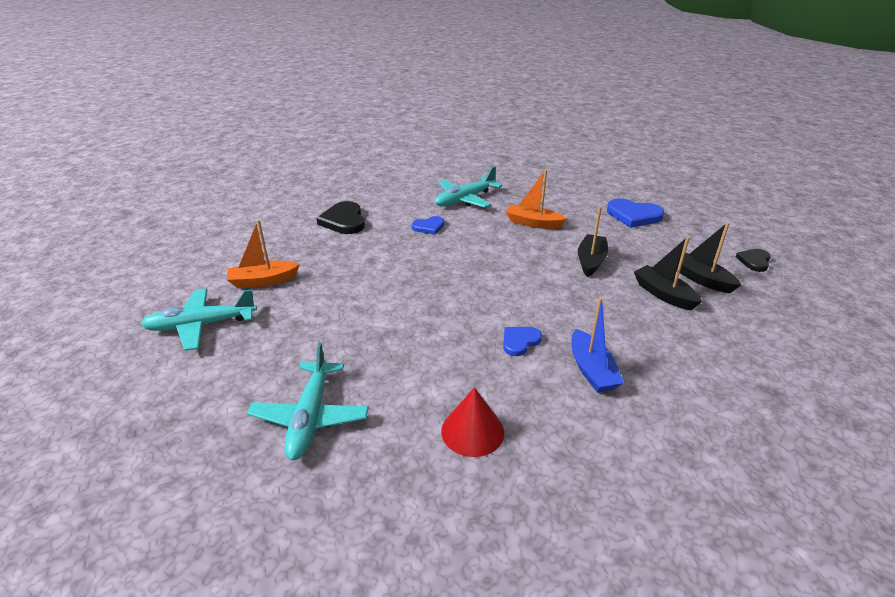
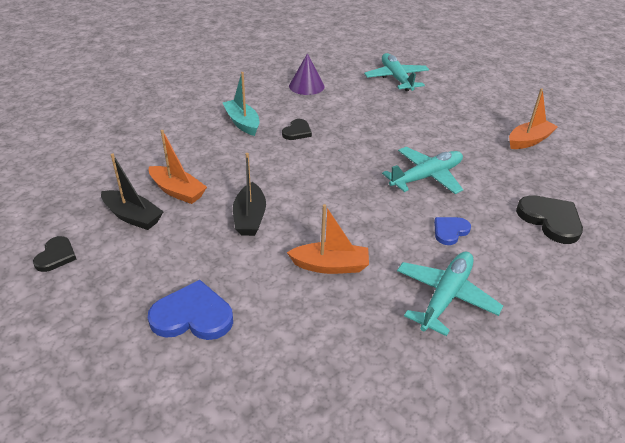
camera: 160 degrees right, 5 degrees up
(201, 325) = (521, 106): turquoise plane -> turquoise plane (426, 177)
(472, 431) = (306, 86): red cone -> purple cone
(520, 341) = (297, 132): blue heart -> black heart
(592, 370) = (242, 123): blue boat -> turquoise boat
(663, 294) = (177, 191): black boat -> orange boat

